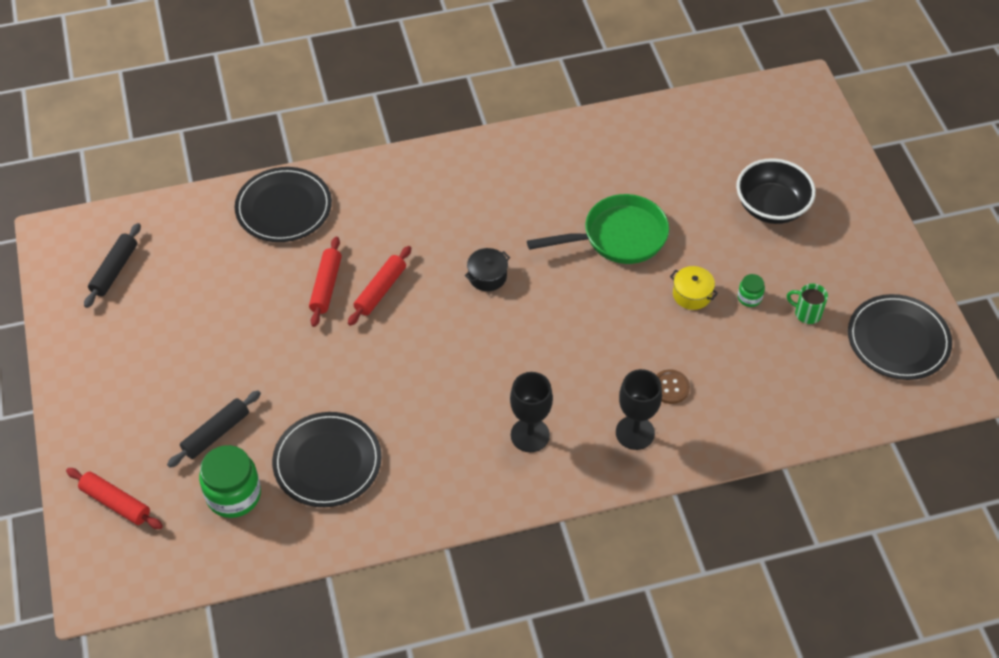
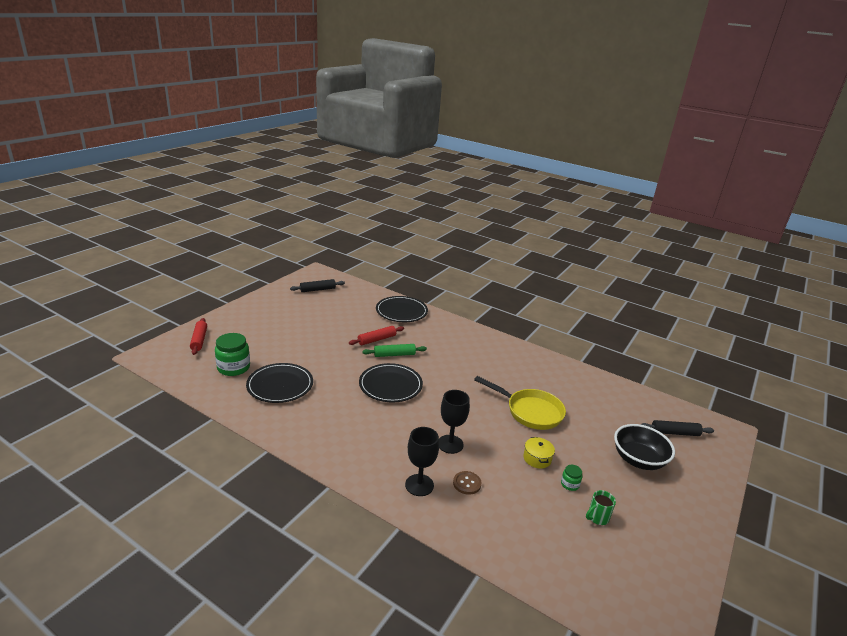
camera: 45 degrees right, 25 degrees down
(216, 433) = (263, 348): black rolling pin -> black rolling pin (675, 433)
(380, 290) = (394, 354): red rolling pin -> green rolling pin
(487, 276) = (445, 381): black pot -> none
(530, 435) = (370, 444): black goblet -> black goblet (450, 444)
(618, 237) = (530, 411): green pan -> yellow pan
(806, 313) = (597, 517): green mug -> green mug turned 105 degrees counterclockwise
(898, 340) = (647, 580): black plate -> black plate (390, 385)

